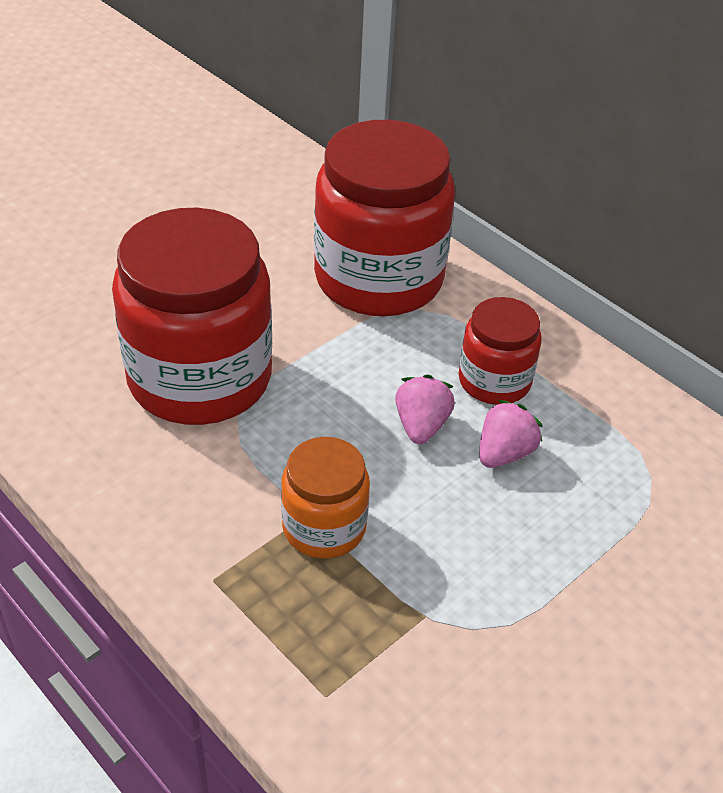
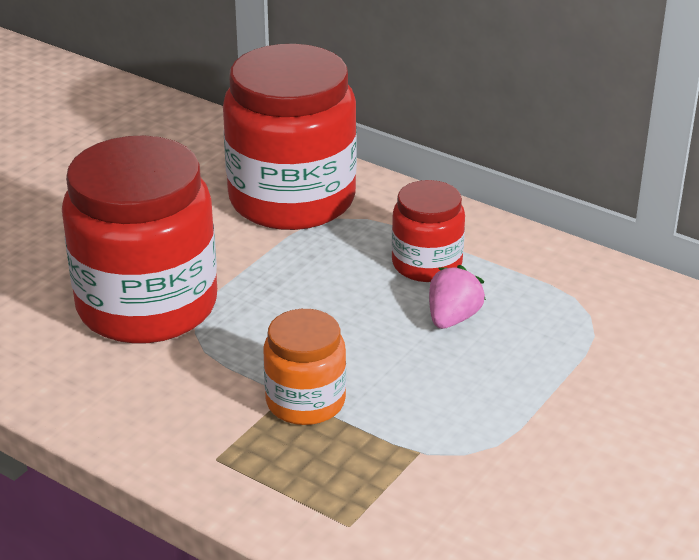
camera: 10 degrees left, 10 degrees down
(421, 426) = (370, 309): pink strawberry -> none

